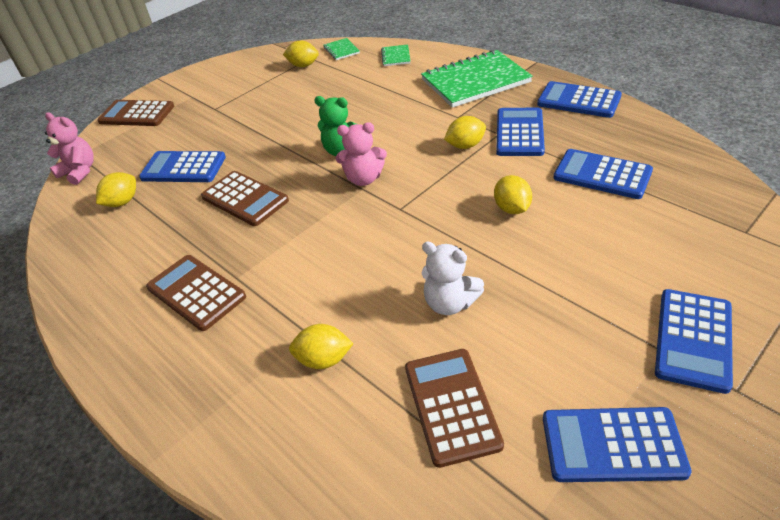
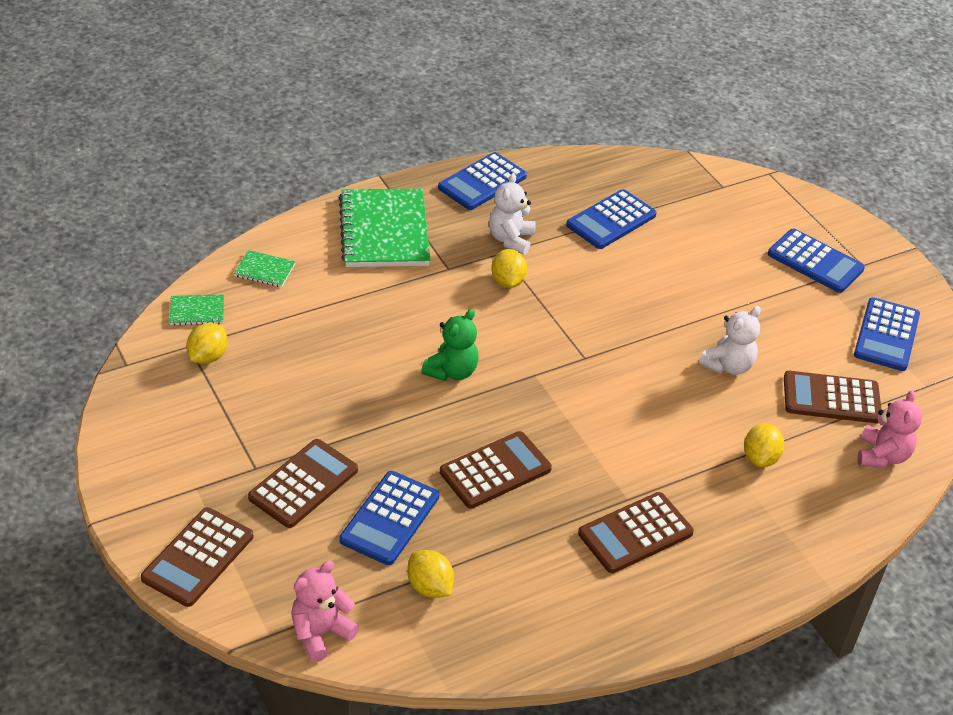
camera: 80 degrees left, 0 degrees up
(206, 128) = (303, 484): none -> brown calculator
(364, 179) = (518, 369): pink teddy bear -> pink teddy bear (882, 456)
(512, 208) = (627, 289): yellow lemon -> none
(519, 133) = (511, 239): blue calculator -> white teddy bear

